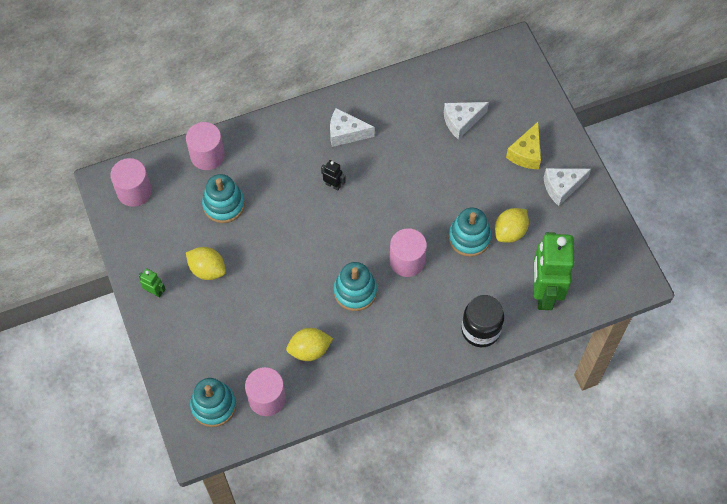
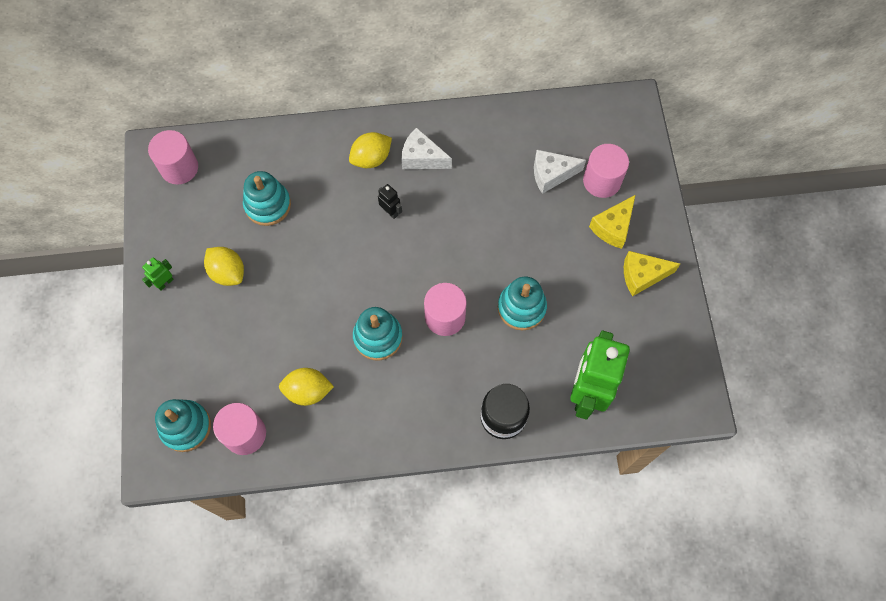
camera: 15 degrees right, 5 degrees up
(154, 291) = (165, 283): green robot -> green robot turned 90 degrees counterclockwise
(207, 155) = (267, 147): pink cylinder -> pink cylinder (602, 181)
(510, 232) = (569, 312): yellow lemon -> yellow lemon (371, 158)
(562, 187) = (642, 276): white cheese -> yellow cheese

